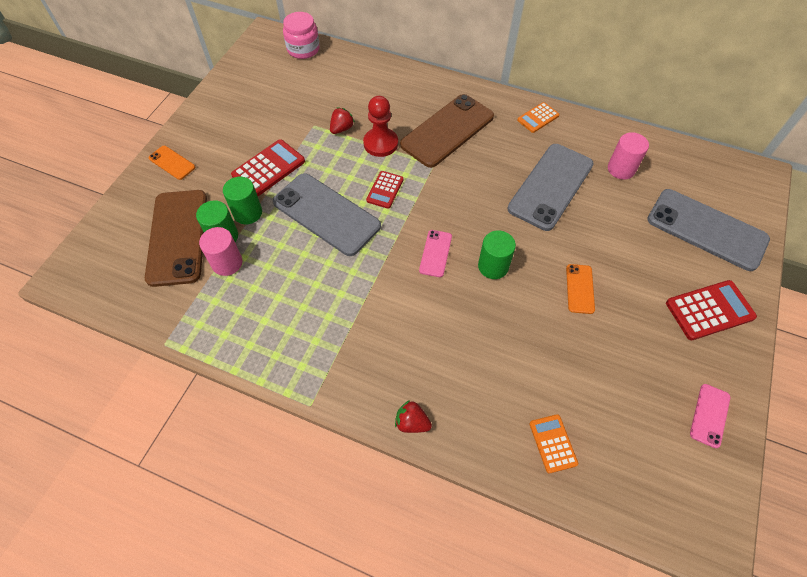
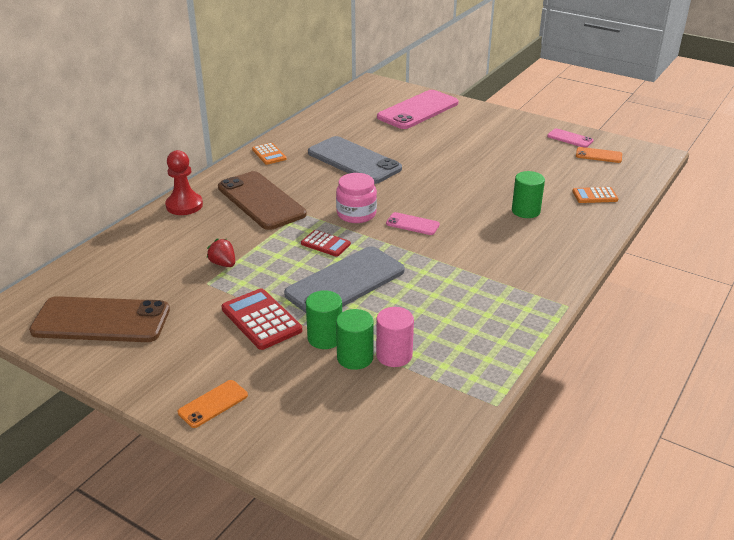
camera: 80 degrees left, 25 degrees down
(178, 237) = (344, 396): brown phone -> brown phone (101, 320)
(303, 49) = (62, 283): pink jar -> pink jar (356, 214)
(380, 143) = (259, 241): red pawn -> red pawn (184, 205)
(412, 422) = (582, 253): red strawberry -> none
(493, 266) = (433, 198): green cylinder -> green cylinder (525, 211)
(580, 289) = (462, 165): orange phone -> orange phone (598, 155)
(621, 169) = (346, 129): pink cylinder -> none
(706, 229) = (418, 110): grey phone -> pink phone
(709, 310) = (488, 123): red calculator -> none

